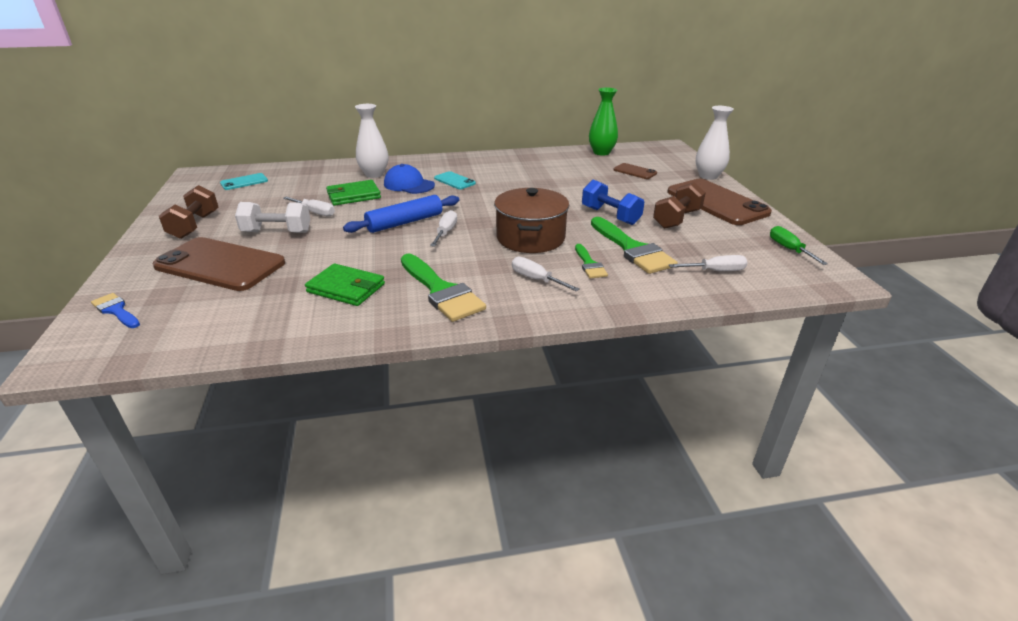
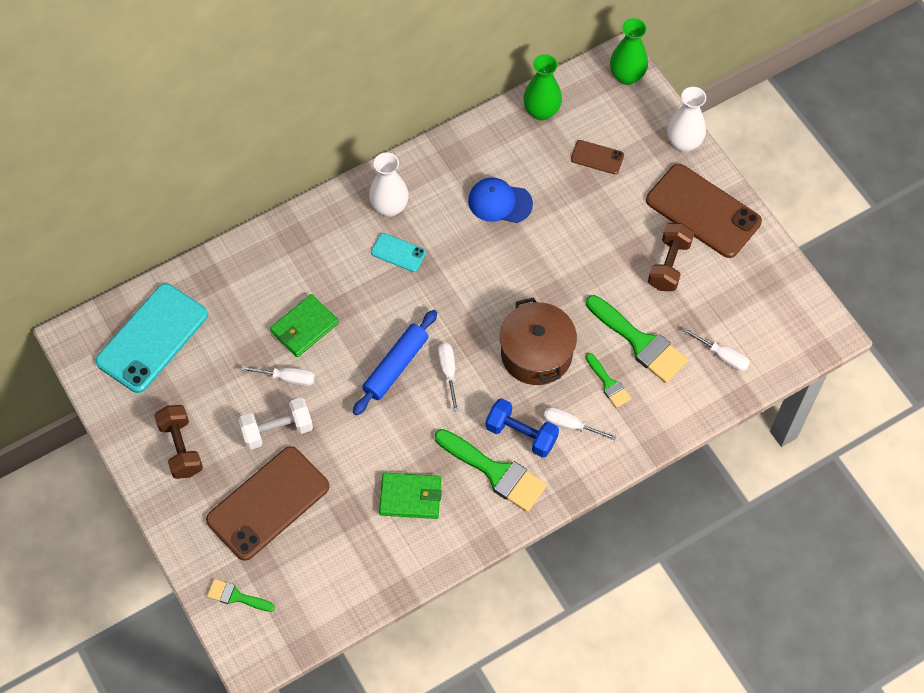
camera: 20 degrees left, 30 degrees up
(116, 310) = (236, 596): blue brush -> green brush
(220, 264) = (268, 503): brown phone -> brown phone turned 45 degrees counterclockwise
(244, 182) = (152, 338): turquoise phone -> turquoise phone, size x2.15
(374, 174) = (294, 267): white vase -> white vase (389, 207)
(409, 185) = (350, 280): blue cap -> blue cap (500, 202)
(610, 216) = (600, 280): blue dumbbell -> blue dumbbell (521, 434)
(672, 150) = (627, 76): none -> green vase
(715, 271) = (722, 356): white screwdriver -> white screwdriver turned 60 degrees clockwise
(789, 249) = (784, 292): green screwdriver -> none

